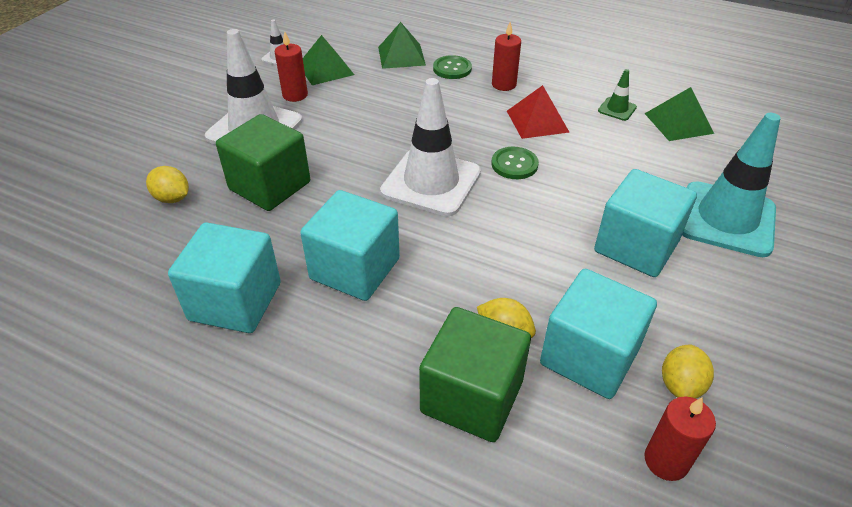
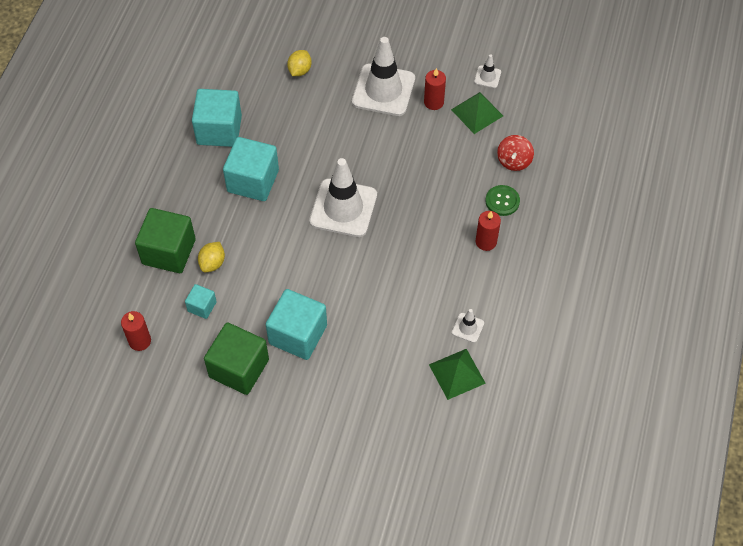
camera: 80 degrees right, 15 degrees up
(270, 186) = (321, 117): green cube -> green cube (239, 368)
(401, 56) = (514, 161): green pyramid -> red spinning top
(514, 164) = (374, 257): green button -> none
(537, 121) = (435, 269): red pyramid -> none
(589, 356) = (202, 306): turquoise cube -> turquoise cube, size x0.50
(617, 109) = (467, 328): green traffic cone -> white traffic cone
(680, 385) = (187, 352): yellow lemon -> none
(726, 219) = (336, 394): turquoise traffic cone -> none

